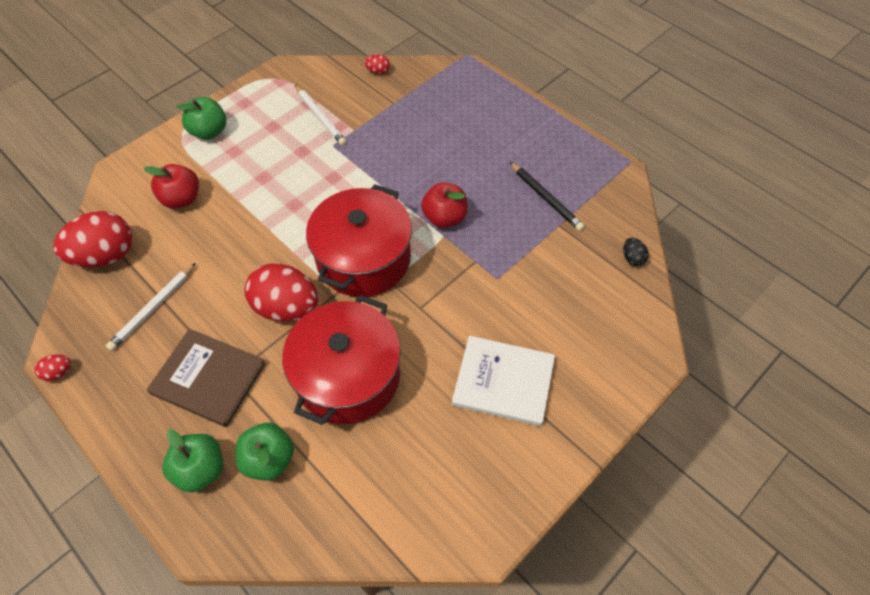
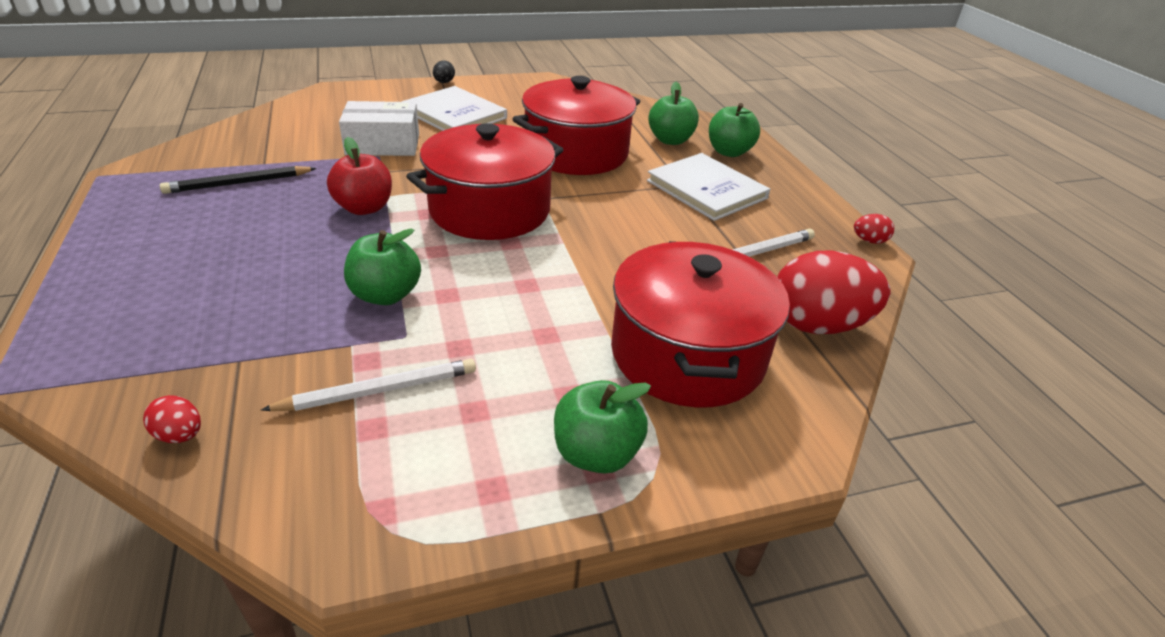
camera: 155 degrees left, 20 degrees down
(182, 199) = (687, 354): red apple -> red pot
(208, 378) = (706, 189): brown book -> white book
(286, 307) = (602, 205): red egg -> none
(320, 117) = (379, 390): white pencil -> white pencil turned 75 degrees clockwise
(365, 162) = (385, 295): none -> green apple
(510, 294) = (383, 144): none -> white box
(546, 198) = (238, 183): black pencil -> black pencil turned 105 degrees counterclockwise
(632, 258) = (246, 127): black egg -> black egg (444, 82)

